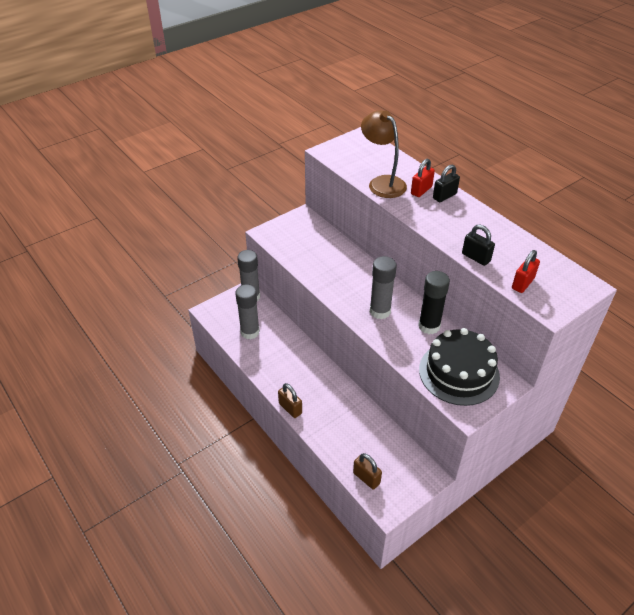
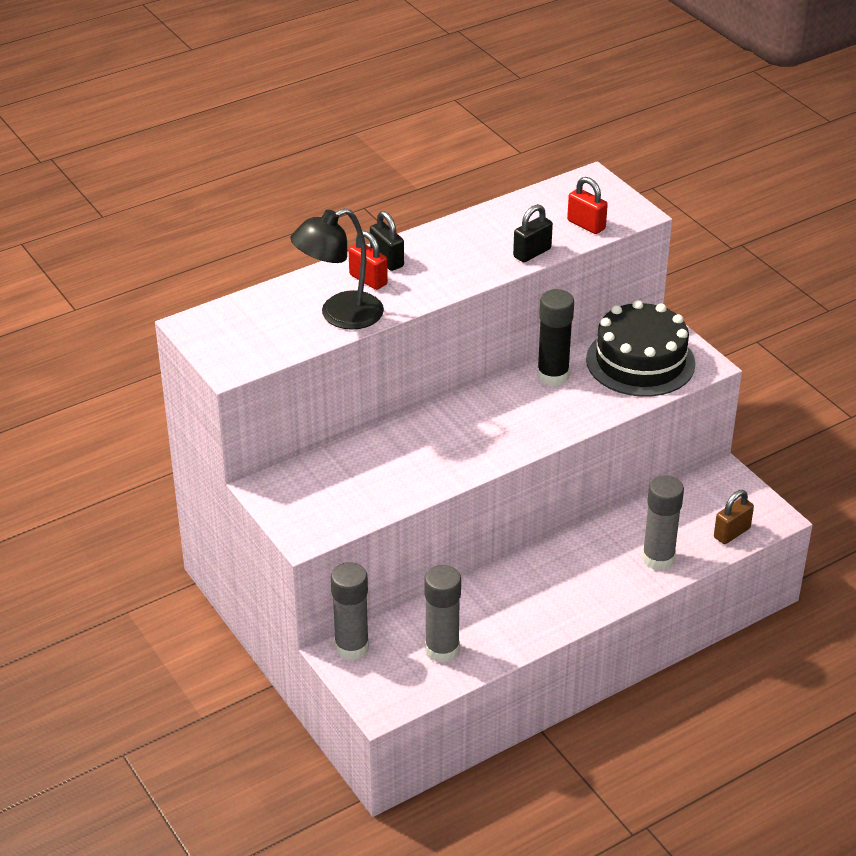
camera: 85 degrees left, 5 degrees down
(290, 408) = (611, 605): brown padlock -> none
(380, 311) = (519, 419): grey glue stick -> grey glue stick (658, 559)
(382, 183) = (340, 315): brown lamp -> black lamp

